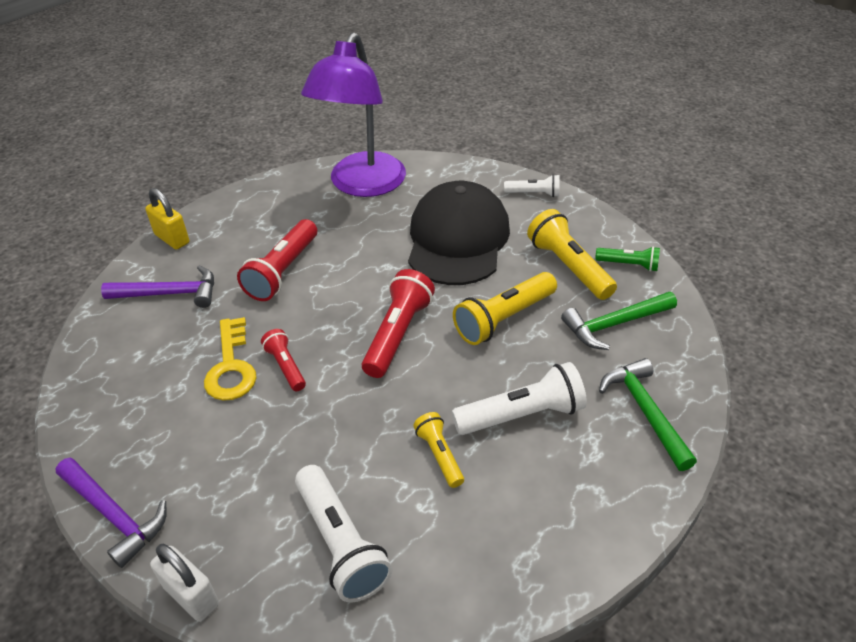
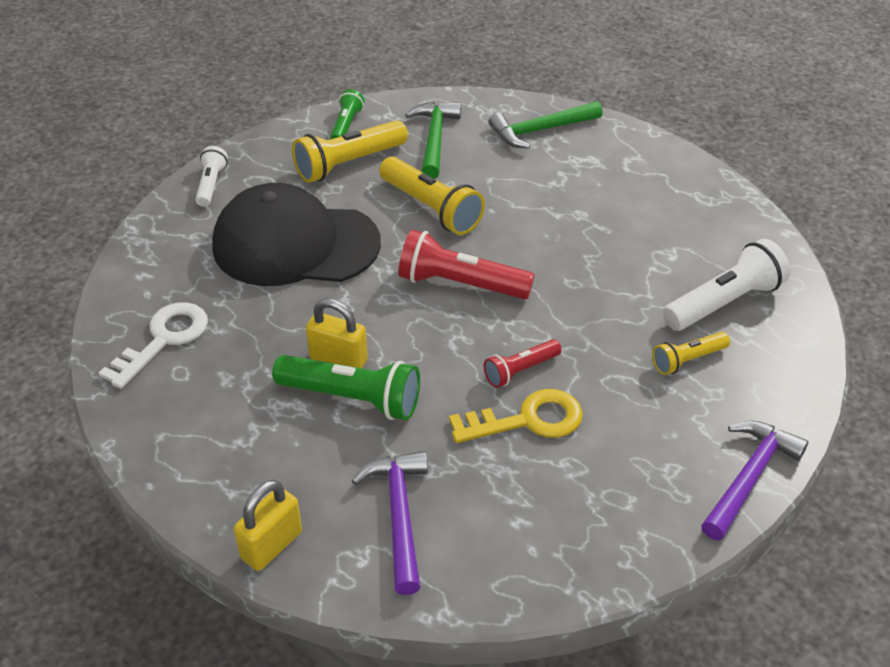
camera: 95 degrees left, 0 degrees up
(191, 596) = (808, 394): white padlock -> none
(282, 271) = (352, 399): red flashlight -> green flashlight
(323, 264) = (338, 360): none -> yellow padlock
(362, 185) = (164, 339): purple lamp -> white key
(439, 455) = (614, 247): yellow flashlight -> yellow flashlight (687, 360)
(522, 415) = (557, 198): white flashlight -> none
(614, 324) = (434, 139): green hammer -> green hammer turned 150 degrees counterclockwise

